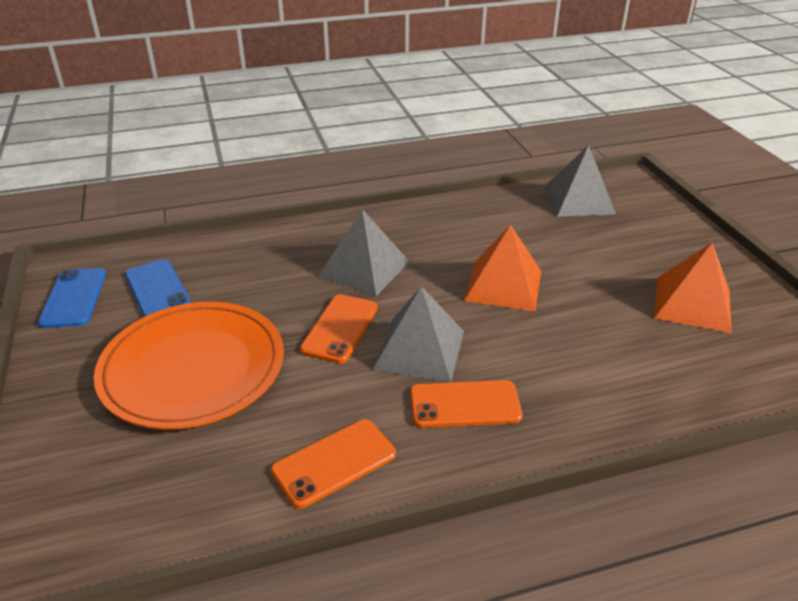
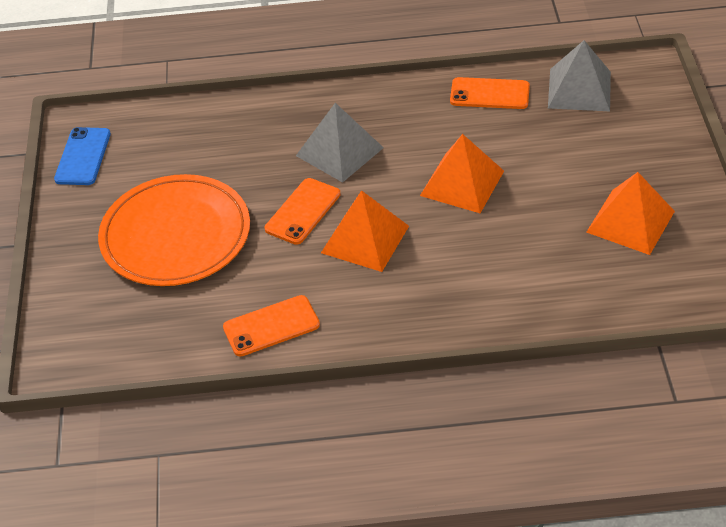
camera: 15 degrees right, 10 degrees up
(157, 289) = (153, 155): blue phone -> none
(419, 349) = (365, 239): grey pyramid -> orange pyramid
(464, 404) = (386, 292): orange phone -> orange phone (489, 94)

